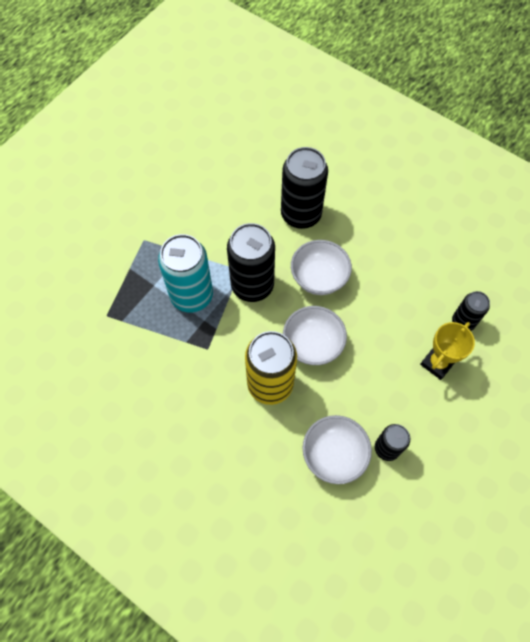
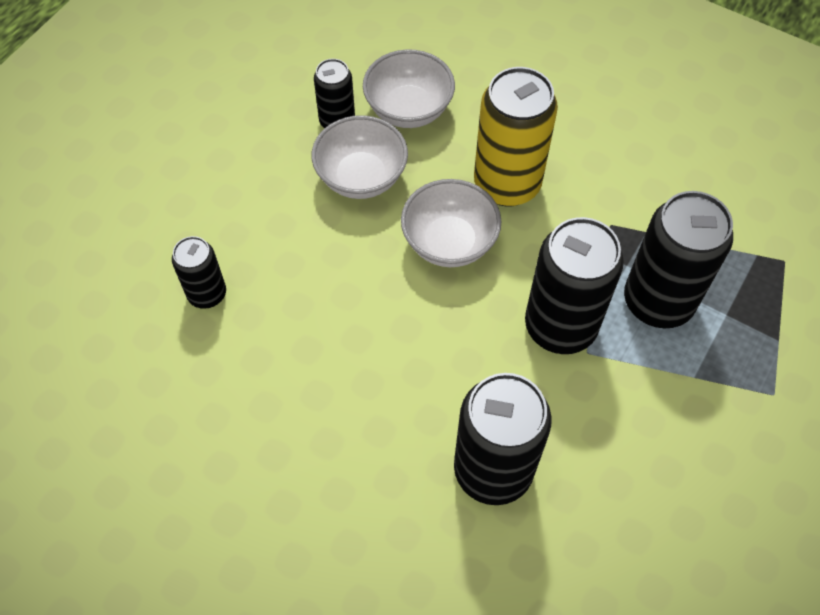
camera: 175 degrees right, 5 degrees down
(191, 295) = (658, 302): turquoise can -> black can
(319, 278) = (448, 348): white bowl -> white bowl (361, 177)
(437, 363) = (256, 230): yellow trophy -> none

